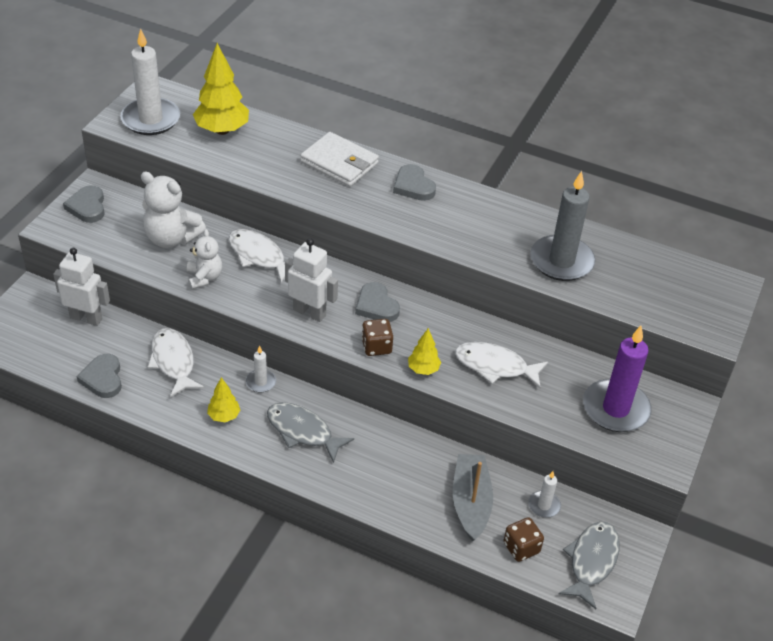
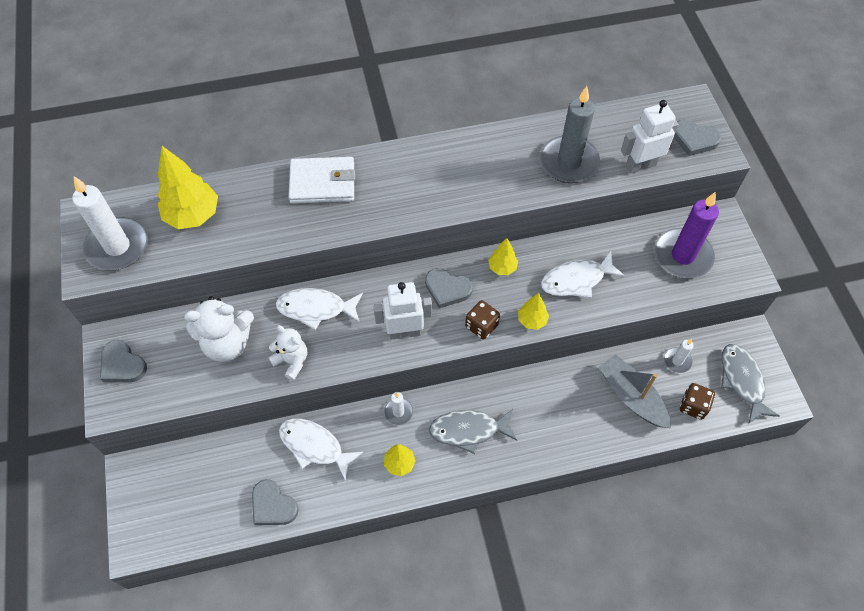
camera: 35 degrees left, 15 degrees up
(86, 318) = (203, 461): white robot -> white robot (640, 165)
(413, 186) = (401, 166): grey heart -> grey heart (694, 139)
(439, 319) = (502, 268): none -> yellow tree

